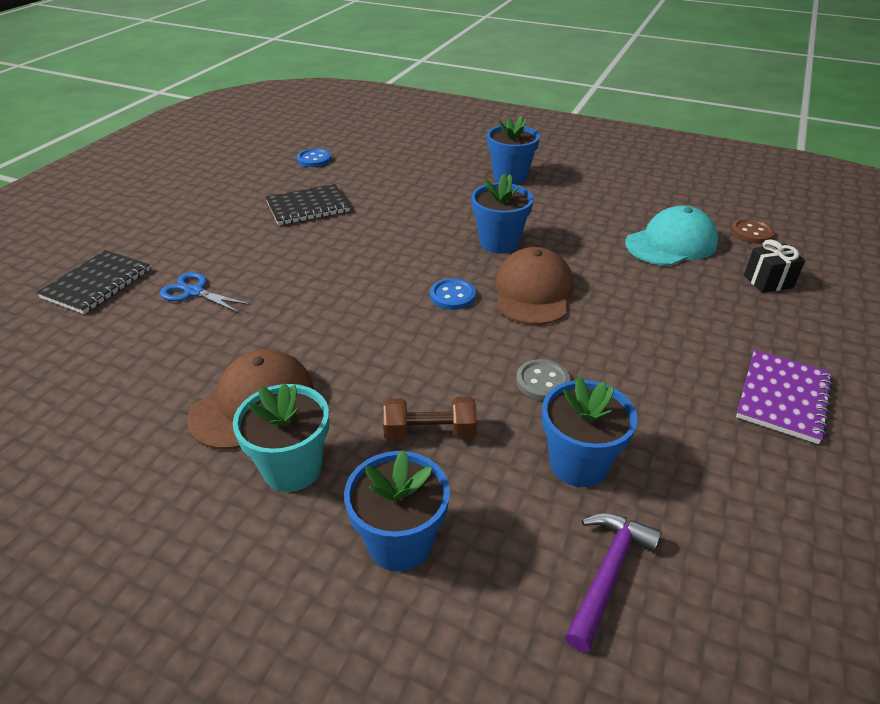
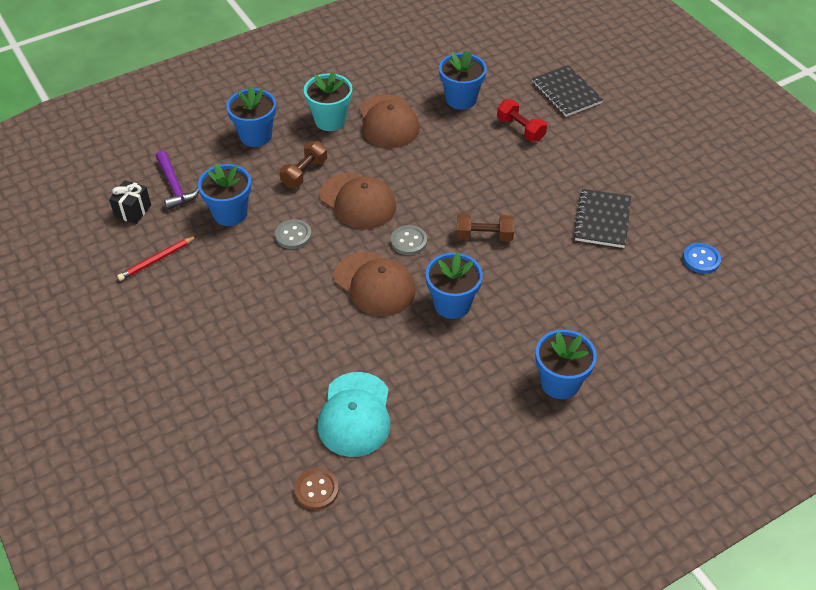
camera: 125 degrees right, 10 degrees up
(156, 359) = (461, 99): none -> blue flower pot
(194, 292) = (520, 129): blue scissors -> red dumbbell
(395, 256) = (484, 236): none -> brown dumbbell
(432, 358) = (358, 201): none -> brown cap
(452, 296) = (408, 241): blue button -> grey button
(736, 487) = (156, 260): none -> red pencil
(768, 281) = (256, 433): black gift -> black gift (133, 211)
(783, 398) = (172, 331): purple notebook -> none

